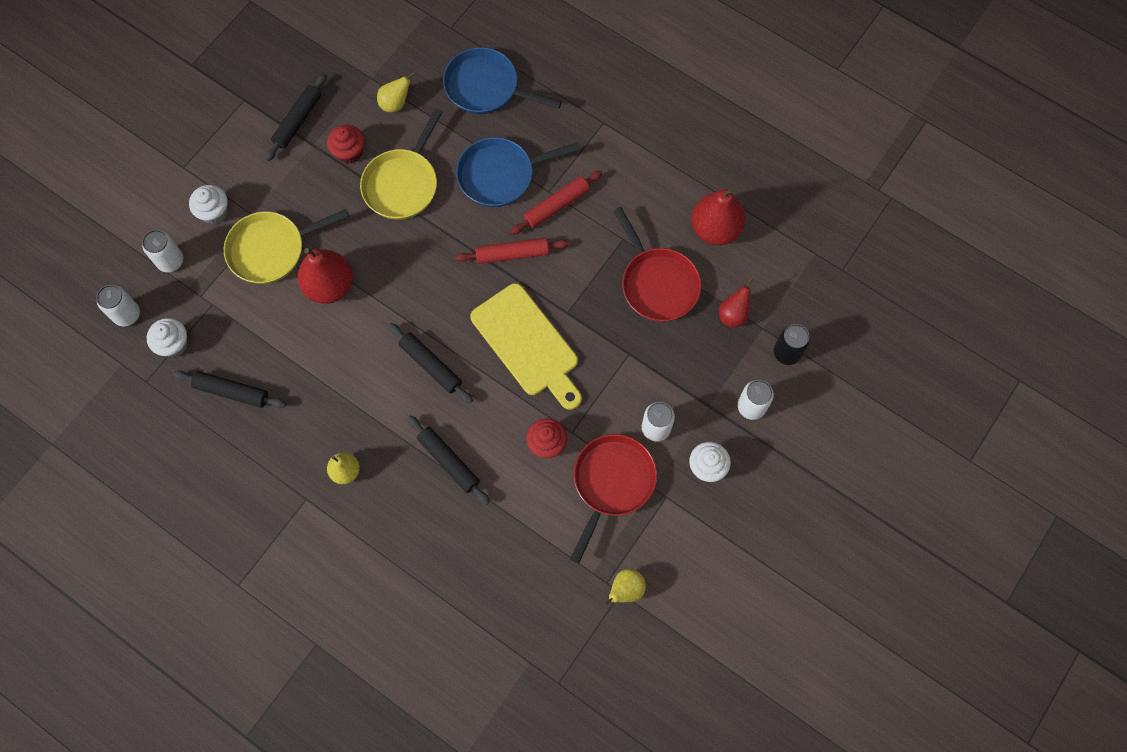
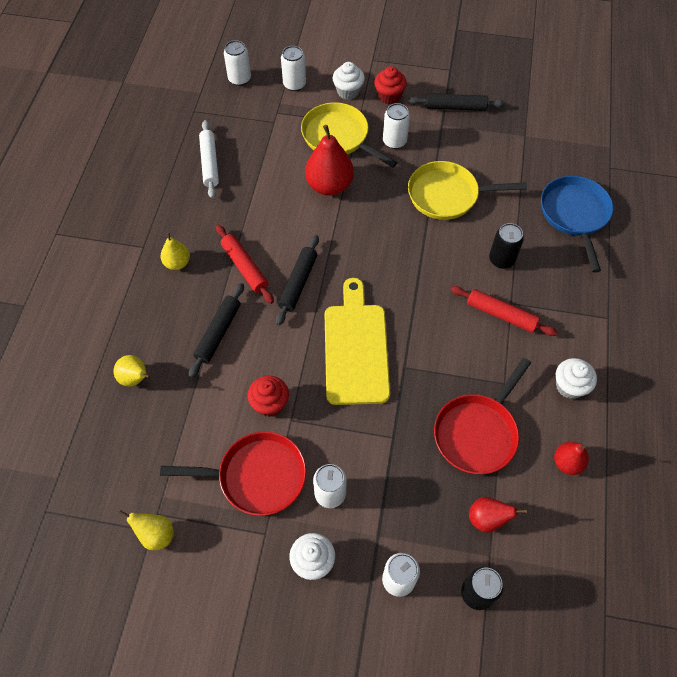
camera: 65 degrees right, 10 degrees down
(174, 344) = (230, 114): white cupcake -> white cupcake (569, 386)
(232, 391) = (210, 163): black rolling pin -> white rolling pin
(308, 199) = (394, 141): none -> white can
(349, 152) = (451, 149): red cupcake -> red cupcake (389, 96)
(395, 103) = (514, 160): yellow pear -> yellow pear (135, 378)
(500, 175) = (501, 260): blue pan -> black can
(512, 254) = (433, 300): red rolling pin -> red rolling pin (244, 267)
(527, 344) = (356, 348): yellow cutting board -> yellow cutting board turned 150 degrees clockwise
(715, 229) = (567, 463): red pear -> red pear, size x0.56

